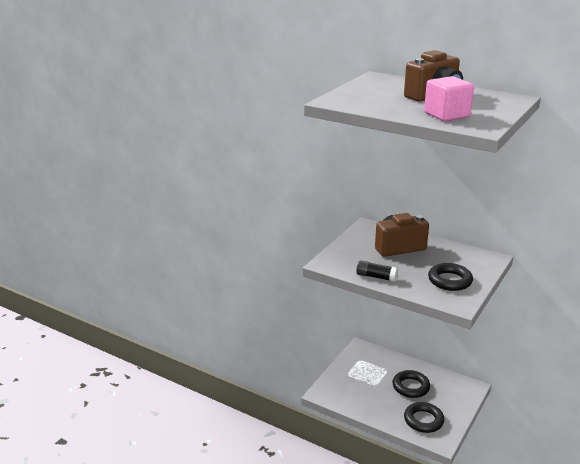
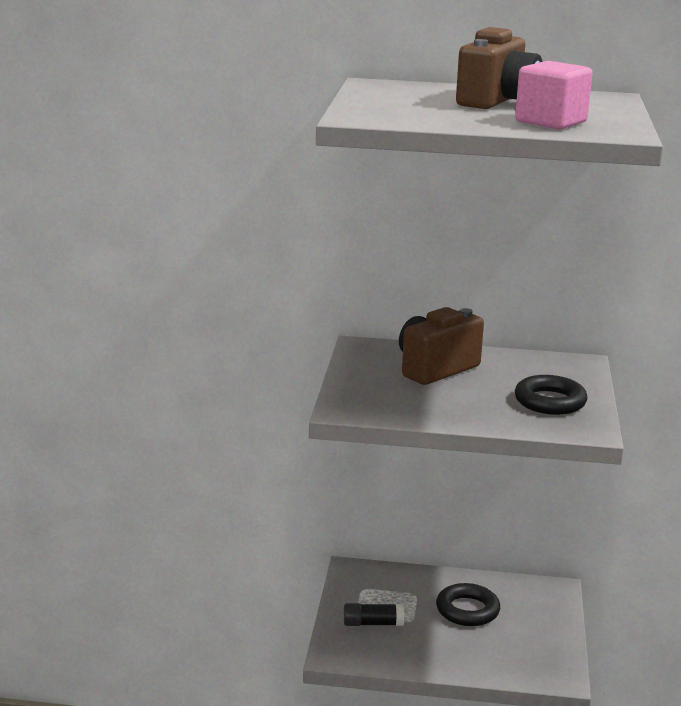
camera: 25 degrees left, 5 degrees down
(376, 277) = (438, 415): black glue stick -> black glue stick (373, 623)
(423, 420) = (517, 654): black ring -> none

